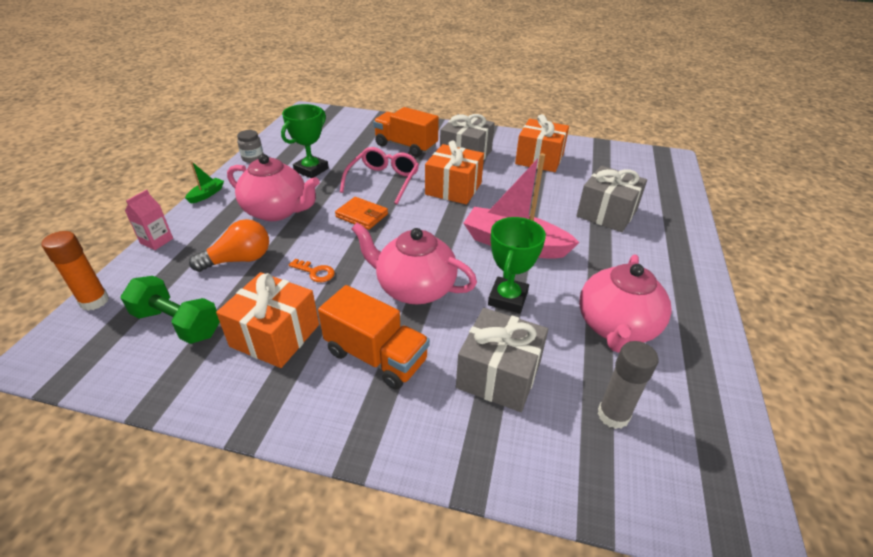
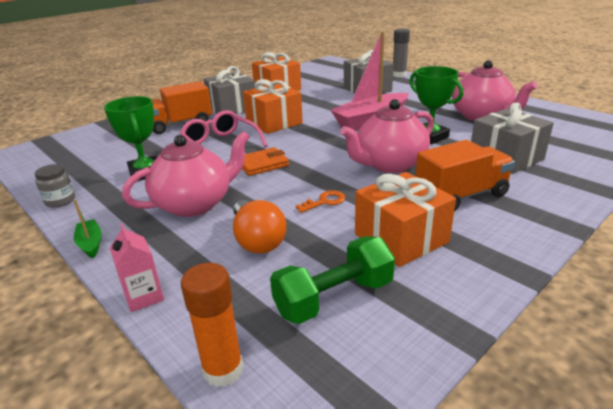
camera: 55 degrees left, 10 degrees down
(239, 260) = (257, 240): orange light bulb -> orange light bulb turned 150 degrees clockwise
(613, 415) = (556, 136): grey glue stick -> grey glue stick (399, 75)

